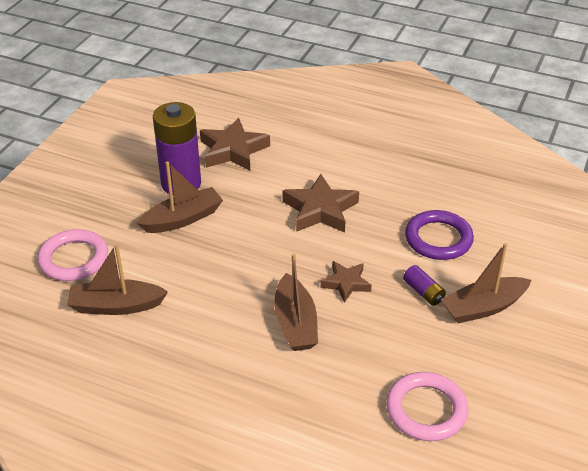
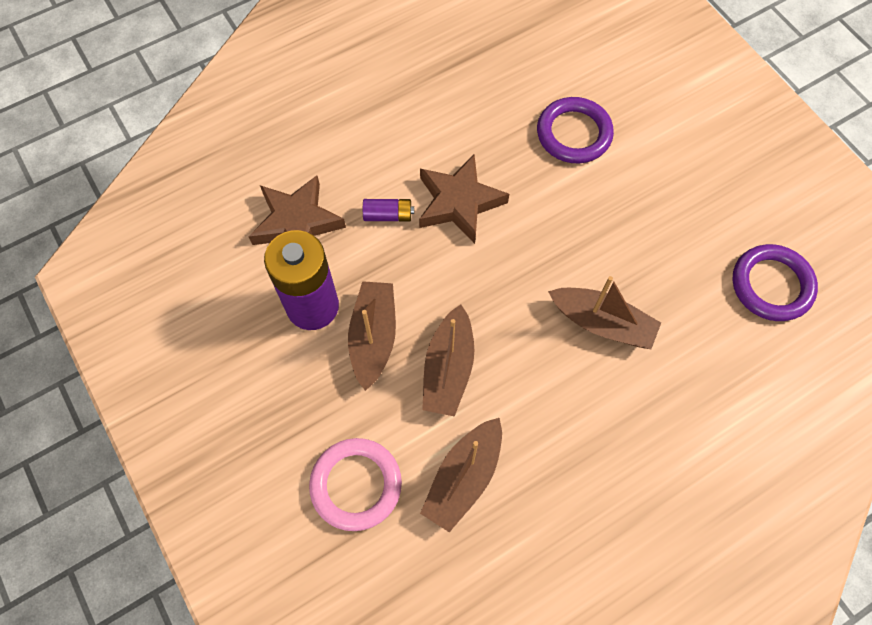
camera: 55 degrees left, 25 degrees up
(346, 283) = (579, 247): brown star -> none
(423, 292) = (633, 193): purple battery -> purple battery (388, 215)
(426, 410) = (771, 285): pink ring -> purple ring
(483, 307) = (683, 161): brown boat -> brown boat (448, 369)

